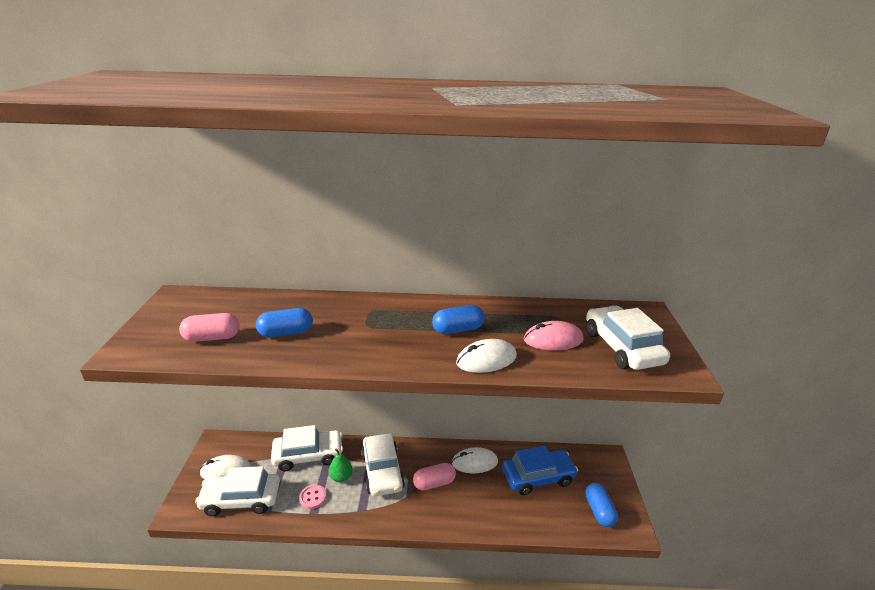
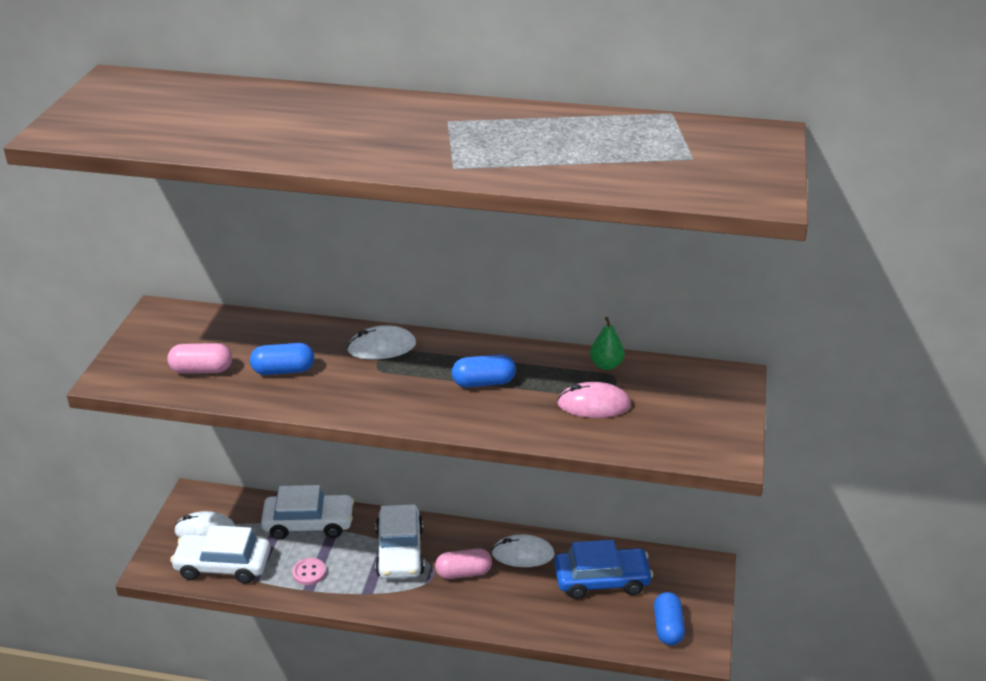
camera: 10 degrees right, 5 degrees up
(341, 477) = (347, 553): green pear -> green pear (606, 365)
(486, 359) = (504, 422): white mouse -> white mouse (381, 347)
(622, 347) = (673, 421): white car -> none

